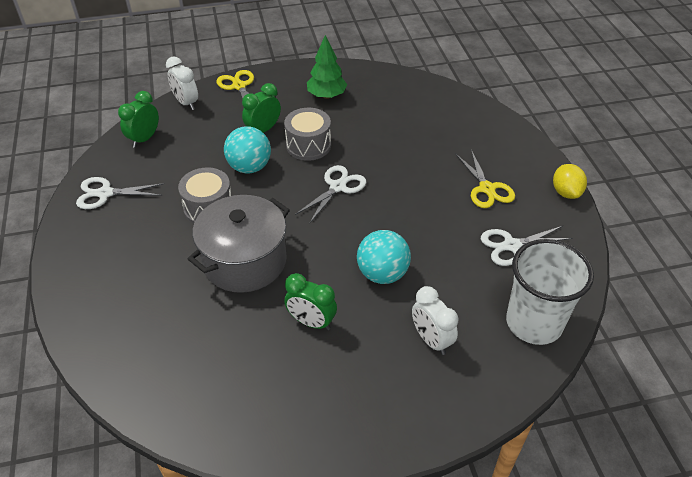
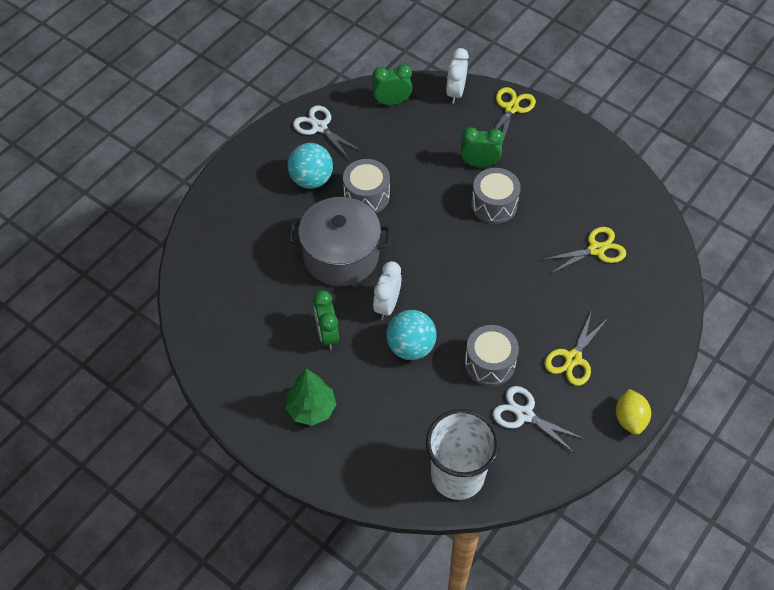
camera: 50 degrees right, 10 degrees up
(249, 167) = (431, 187): turquoise ball -> turquoise ball (311, 180)
(326, 96) = (566, 172): green tree -> green tree (311, 409)
(338, 187) = (469, 257): white scissors -> none
(407, 121) = (596, 249): none -> yellow scissors
(431, 340) = (379, 418): white clock -> white clock (387, 305)
(446, 236) = (489, 363): none -> grey drum
(566, 192) = (630, 419): yellow lemon -> yellow lemon turned 45 degrees counterclockwise

